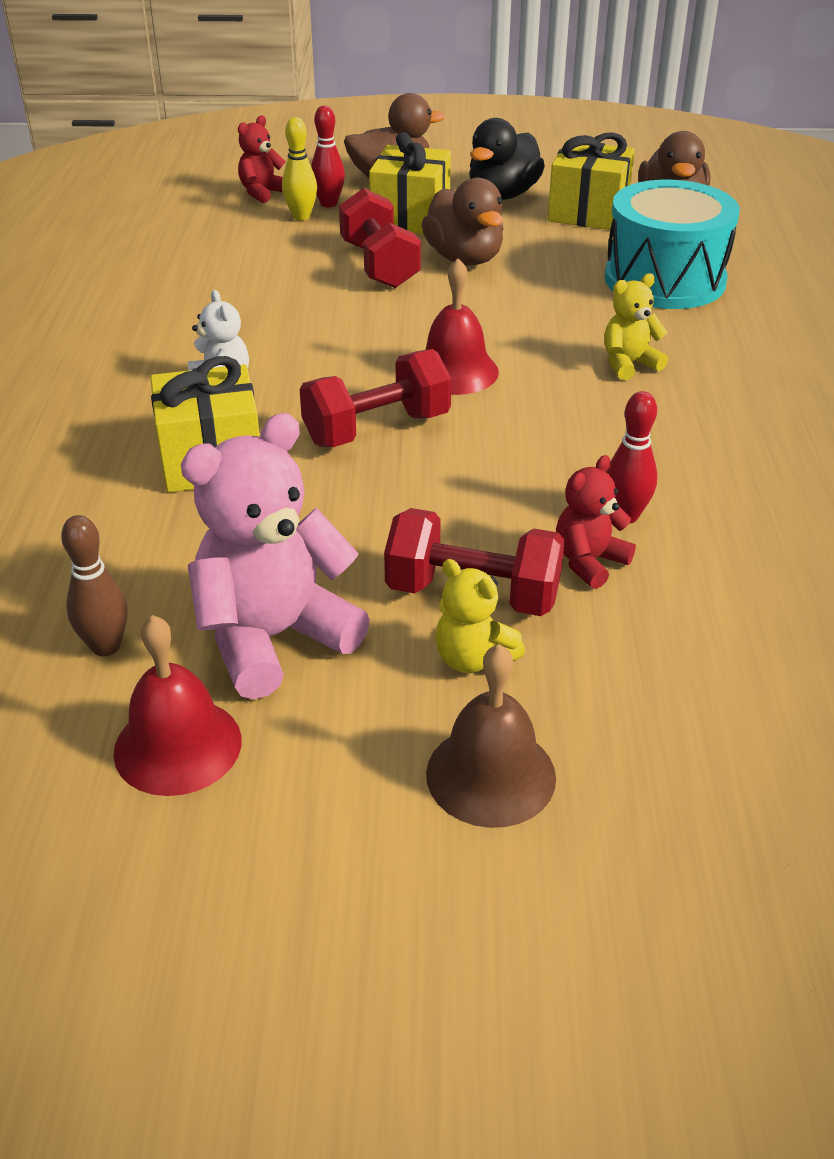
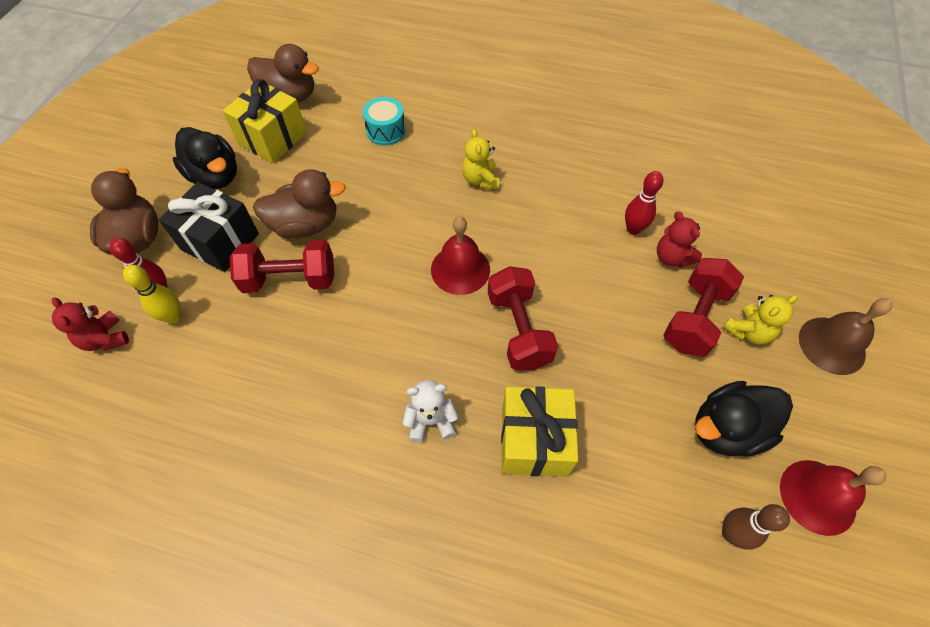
camera: 75 degrees left, 20 degrees up
(274, 638) = (726, 429): pink teddy bear -> black duck
(410, 218) = (220, 242): yellow gift -> black gift
(664, 280) = (386, 131): turquoise drum -> turquoise drum, size x0.50

